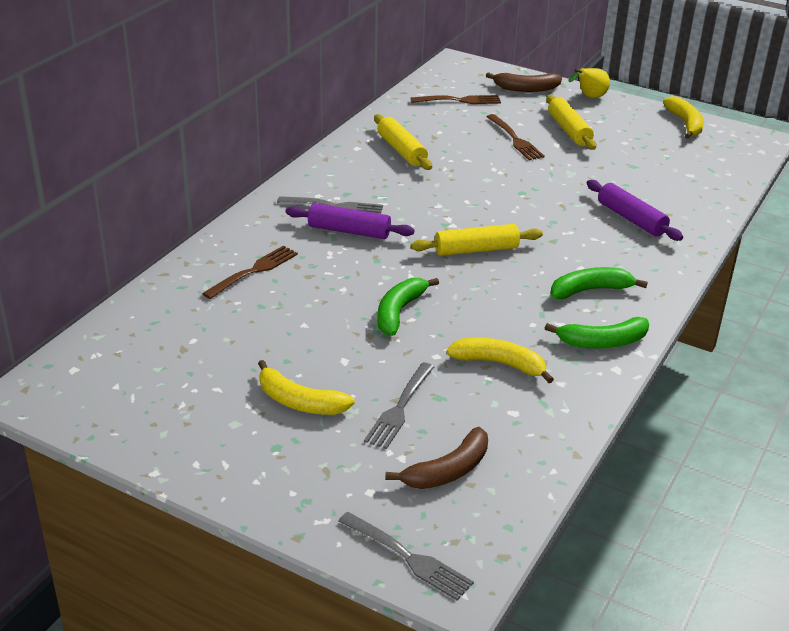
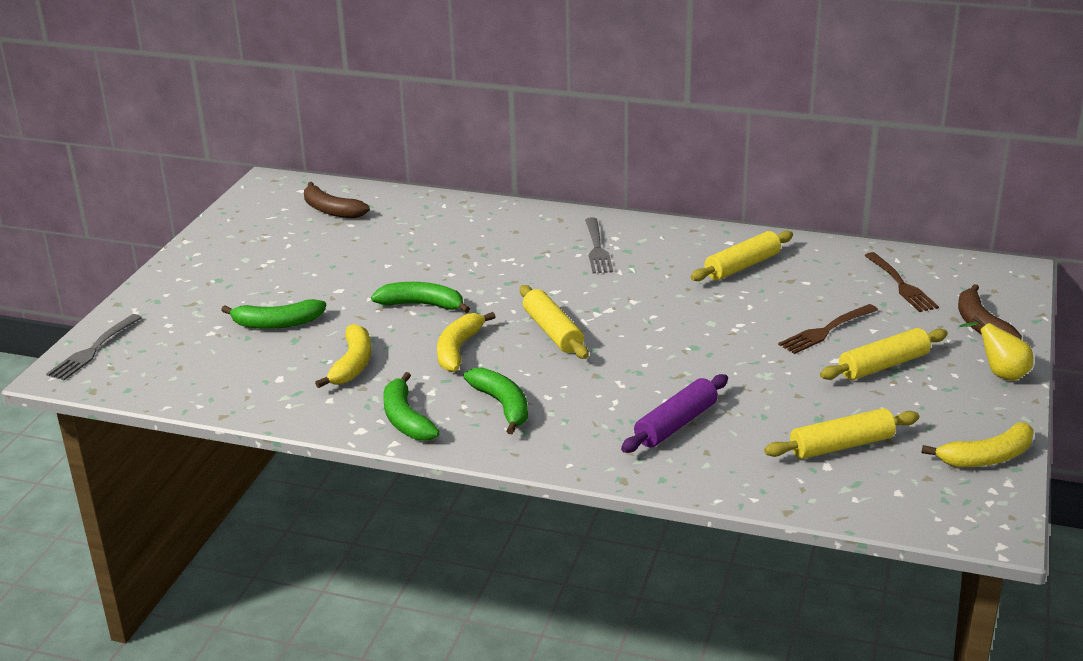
camera: 80 degrees right, 5 degrees down
(253, 271) = (462, 230): brown fork -> none
(299, 402) = (277, 280): yellow banana -> yellow banana (458, 349)
(349, 231) = (554, 262): purple rolling pin -> none
(400, 407) = (277, 323): grey fork -> green banana
(448, 471) = (195, 355): brown banana -> brown banana (331, 210)
(667, 165) = (841, 446): none -> yellow rolling pin

